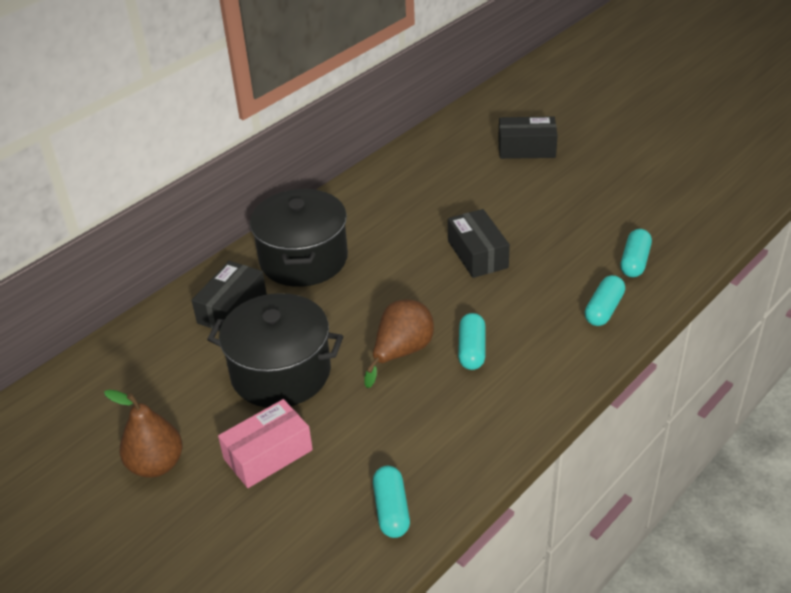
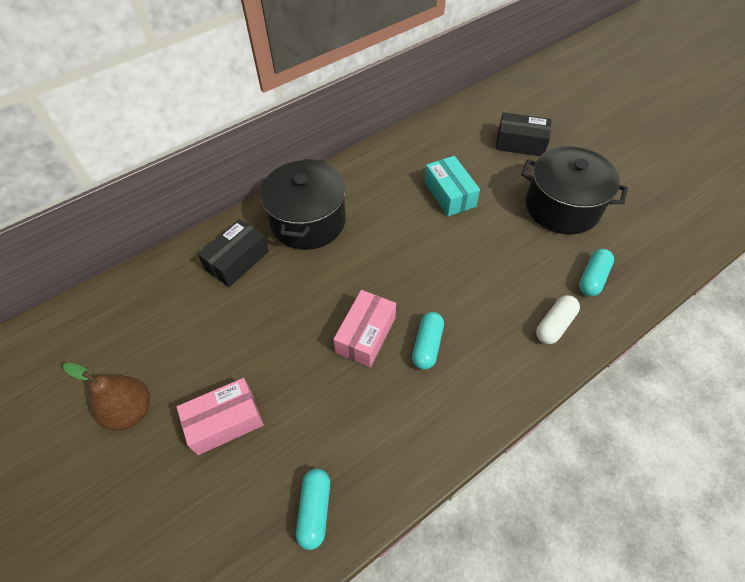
camera: 10 degrees right, 15 degrees up
(281, 372) = (259, 335): black pot -> black pot (562, 207)
(401, 352) = (366, 335): brown pear -> pink box
(459, 209) = (449, 194): none -> turquoise box
(477, 254) = (455, 244): black box -> none
(604, 309) = (554, 325): turquoise capsule -> white capsule

